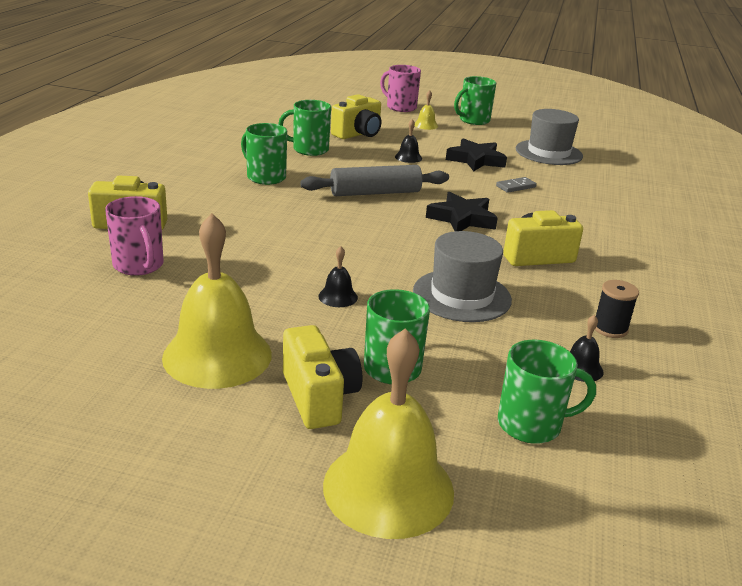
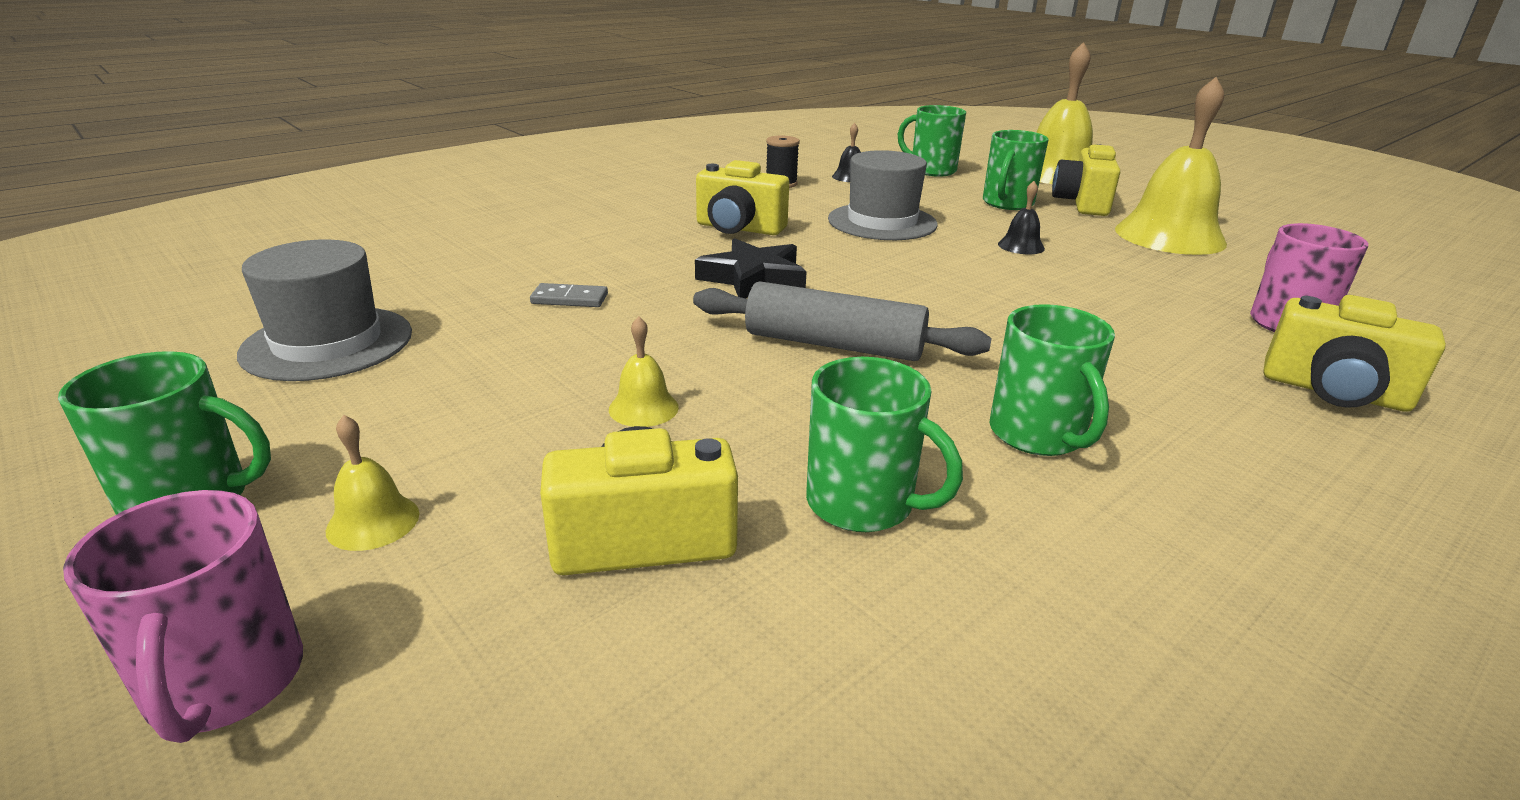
camera: 145 degrees left, 0 degrees up
(408, 157) = (643, 408): black bell -> yellow bell
(475, 160) = (515, 364): black star -> none

